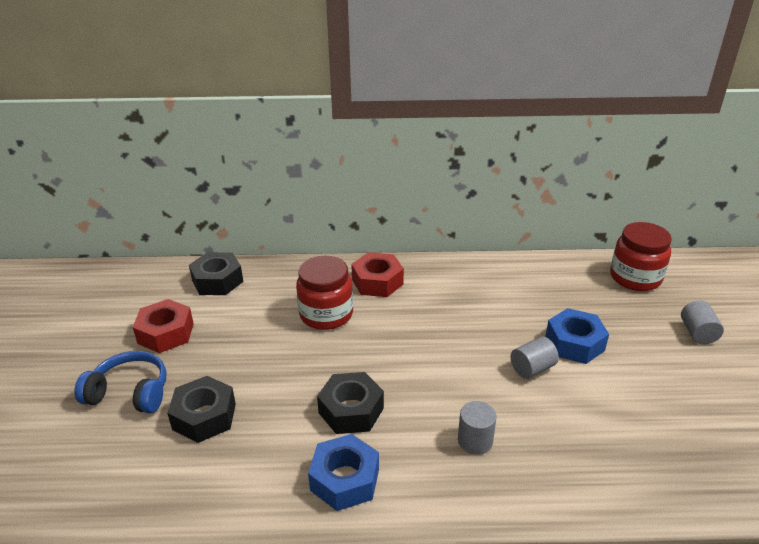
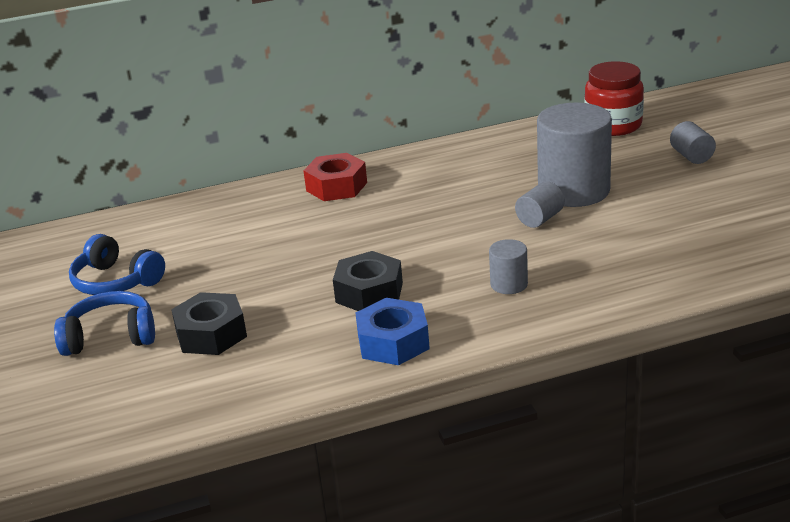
camera: 15 degrees left, 5 degrees down
(165, 333) = (116, 281): red nut -> blue headphones
(217, 281) = (146, 225): black nut -> none
(326, 314) = (295, 225): red jar -> none
(574, 343) = (573, 190): blue nut -> grey cylinder

